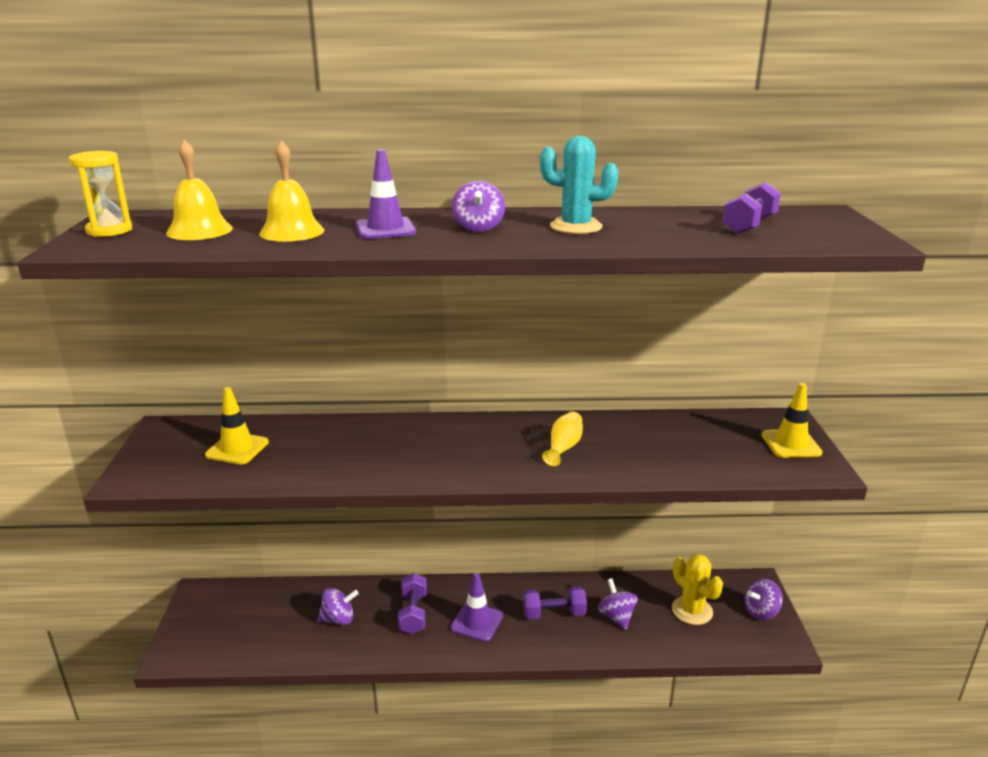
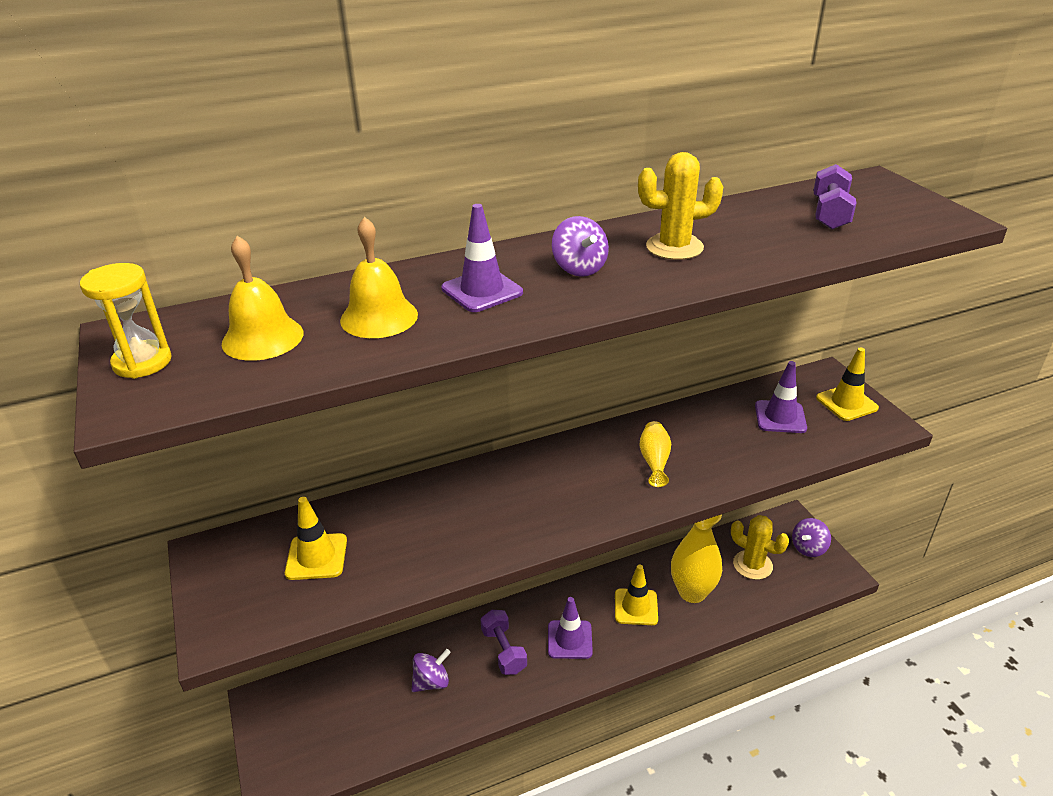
camera: 20 degrees left, 10 degrees up
(554, 613) = (636, 607): purple dumbbell -> yellow traffic cone
(576, 227) = (674, 247): turquoise cactus -> yellow cactus
(616, 616) = (692, 592): purple spinning top -> yellow vase
(712, 441) = (780, 417): none -> purple traffic cone

